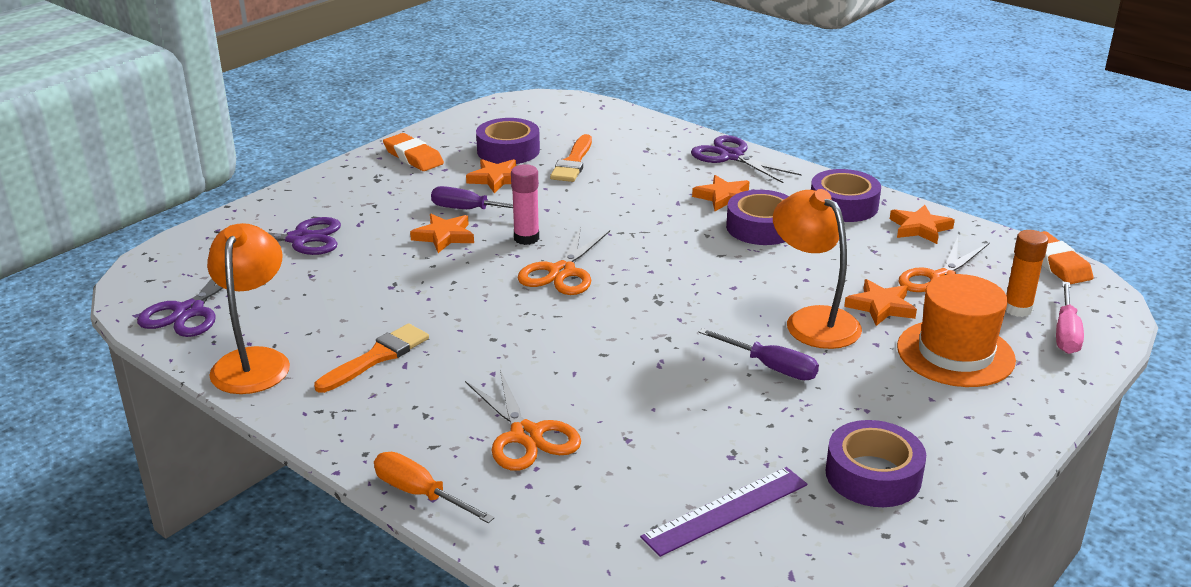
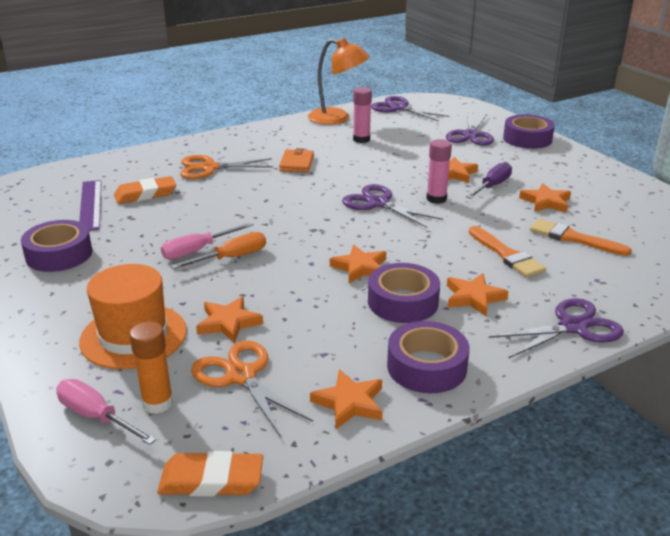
camera: 110 degrees right, 0 degrees up
(348, 321) = (361, 139): none -> pink glue stick
(377, 357) = (317, 143): orange brush -> orange brush (506, 255)
(413, 157) = (596, 177): orange eraser -> orange eraser (145, 194)
(420, 494) = (191, 141): orange screwdriver -> orange screwdriver (232, 258)
(468, 357) = (296, 163): none -> orange wallet
(508, 150) = (604, 214): purple tape -> purple tape (527, 139)
(562, 272) = (378, 203): orange scissors -> purple scissors
(719, 258) = (360, 268): none -> orange star
(770, 367) = (197, 250): purple screwdriver -> pink screwdriver
(812, 320) = (237, 284): orange lamp -> none

